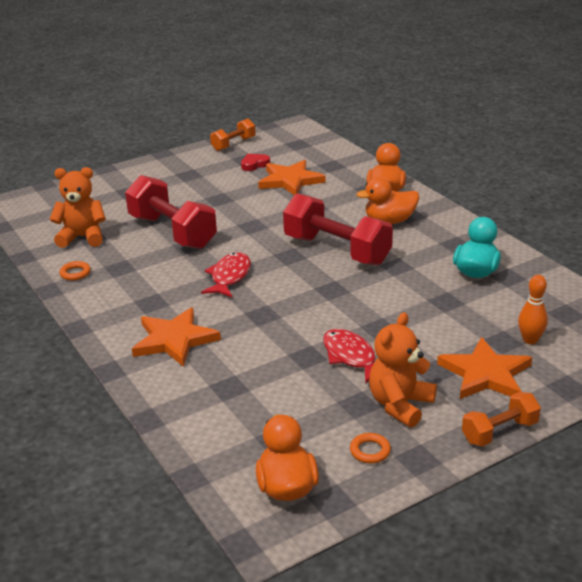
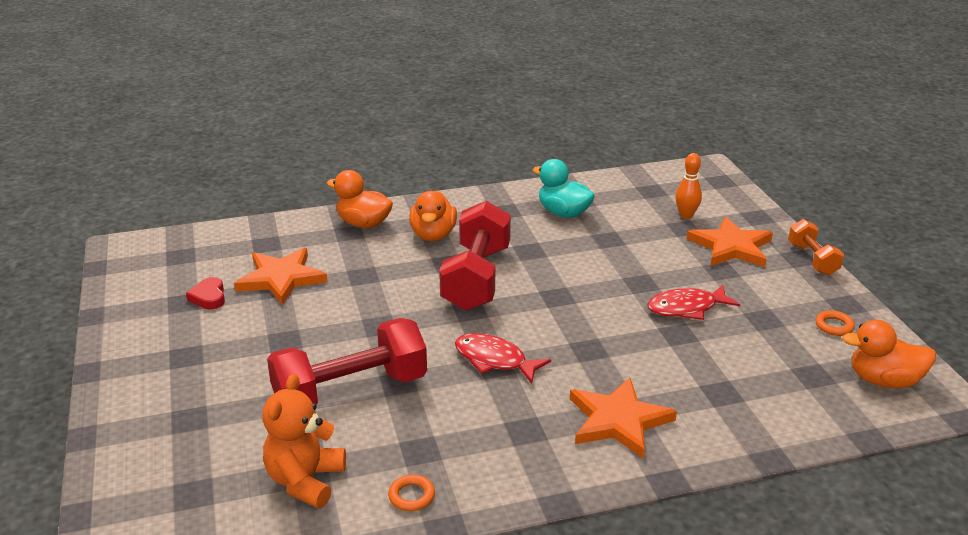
camera: 75 degrees left, 0 degrees up
(233, 144) = (125, 304): orange dumbbell -> none
(336, 250) = (476, 278): red dumbbell -> red dumbbell turned 45 degrees counterclockwise
(400, 405) = (769, 297): orange teddy bear -> none

